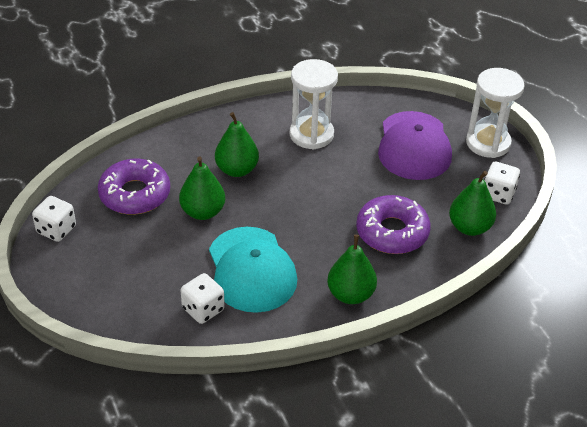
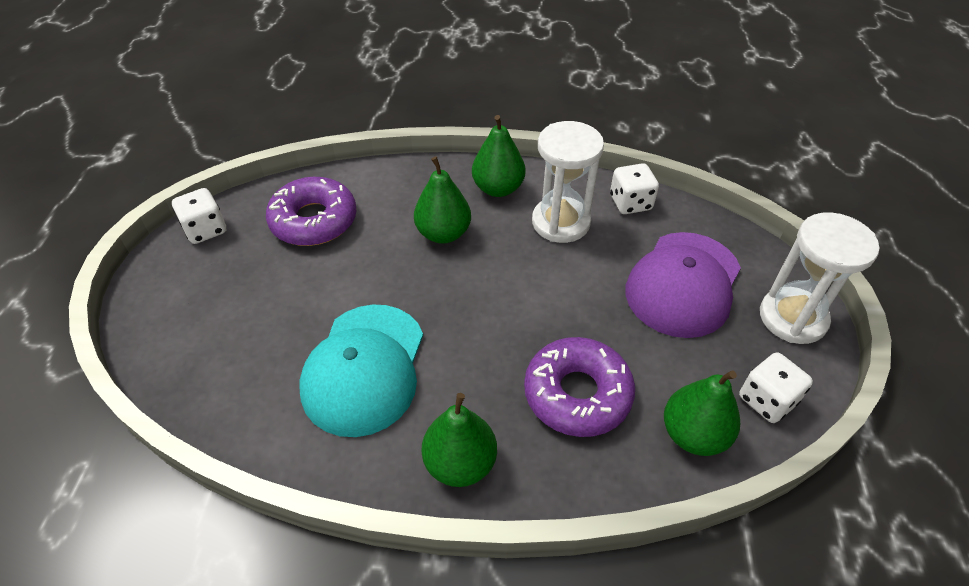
camera: 30 degrees right, 5 degrees up
(203, 212) = (367, 270): green pear -> green pear (498, 188)
(203, 309) = (269, 397): white dice -> white dice (630, 203)

